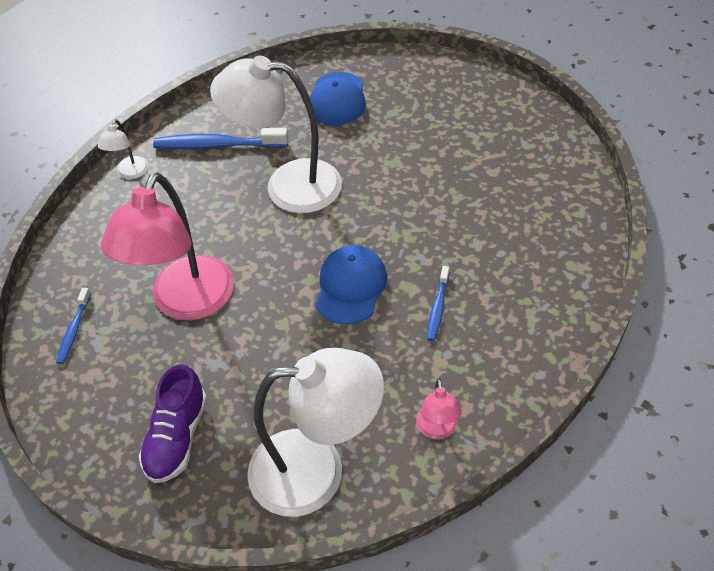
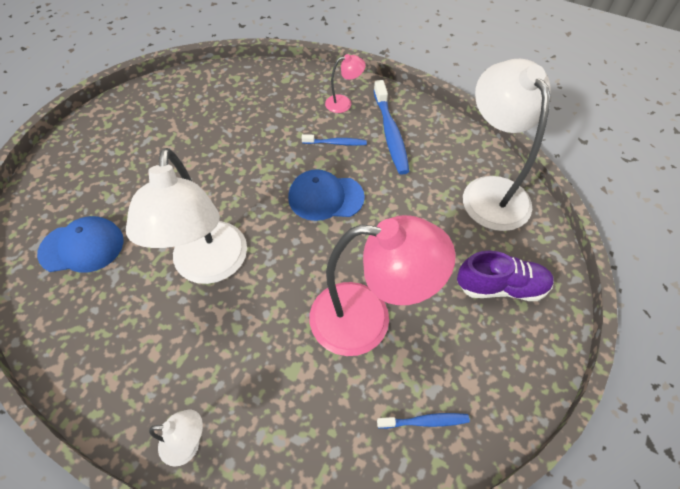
camera: 105 degrees left, 5 degrees up
(217, 145) = (145, 351): blue toothbrush -> blue toothbrush (390, 133)
(437, 430) = (435, 133): pink lamp -> pink lamp (344, 103)

